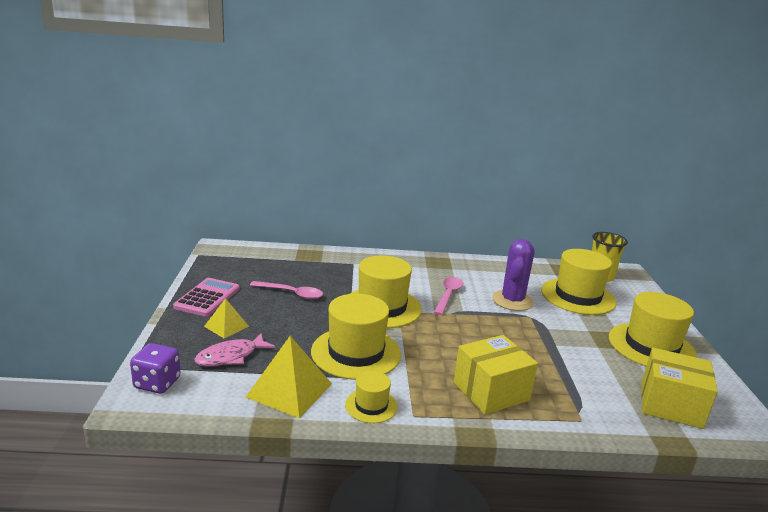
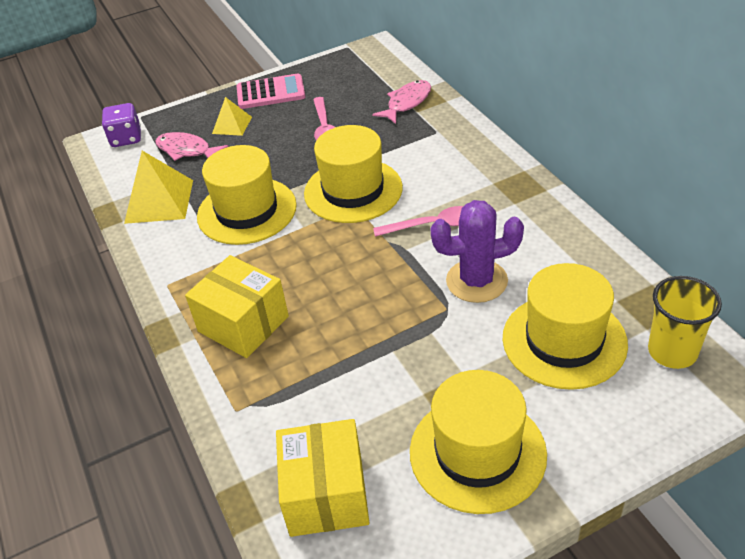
camera: 70 degrees right, 20 degrees up
(306, 260) = (407, 103): none -> pink fish
(371, 406) = (166, 254): yellow hat -> none

